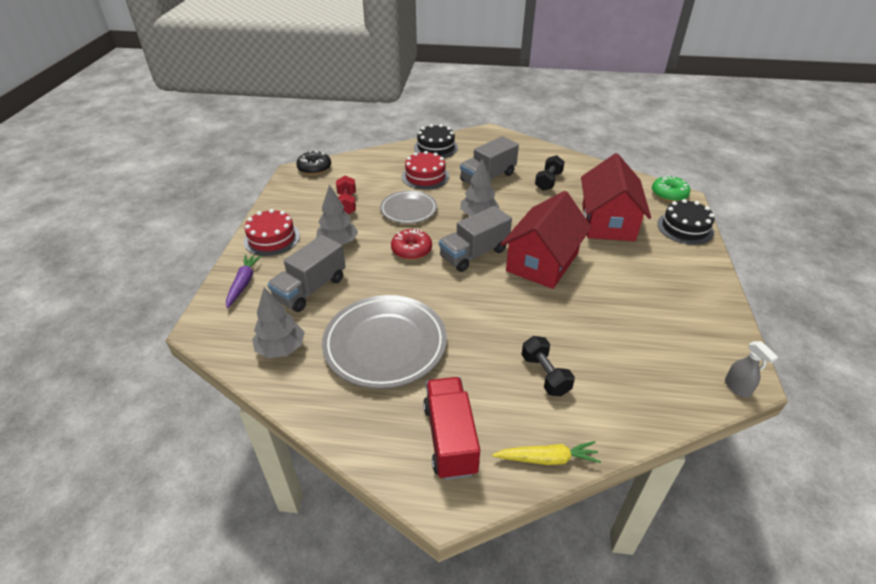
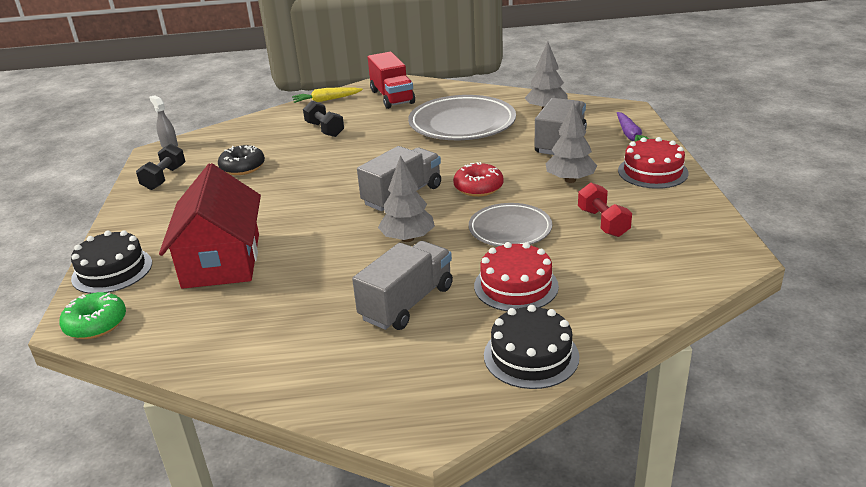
camera: 170 degrees right, 10 degrees down
(314, 168) = (714, 267): black donut -> black donut (242, 167)
(542, 262) = (320, 201): red house -> none
(548, 181) = (300, 313): black dumbbell -> black dumbbell (164, 178)

